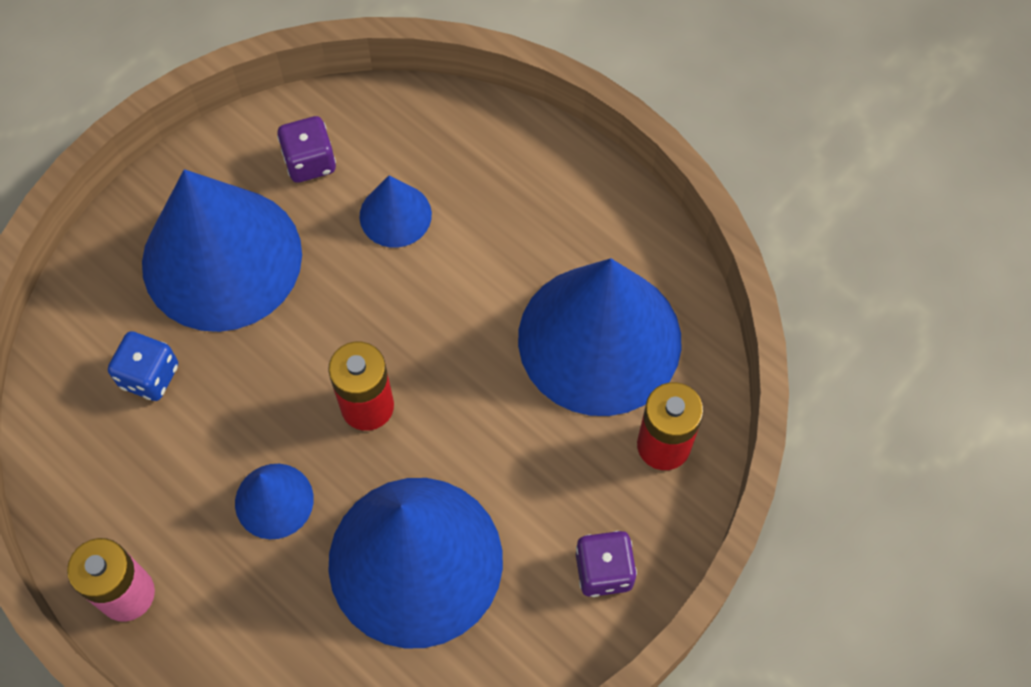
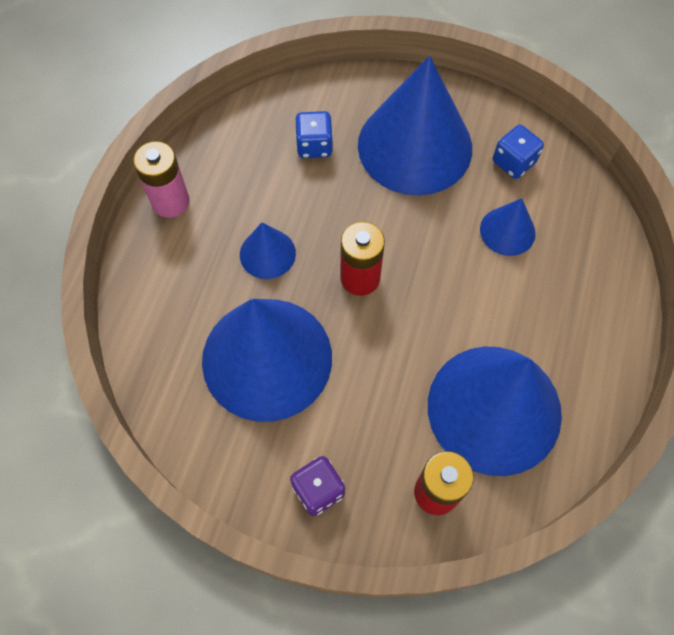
camera: 65 degrees right, 0 degrees up
(310, 162) = (513, 162): purple dice -> blue dice

